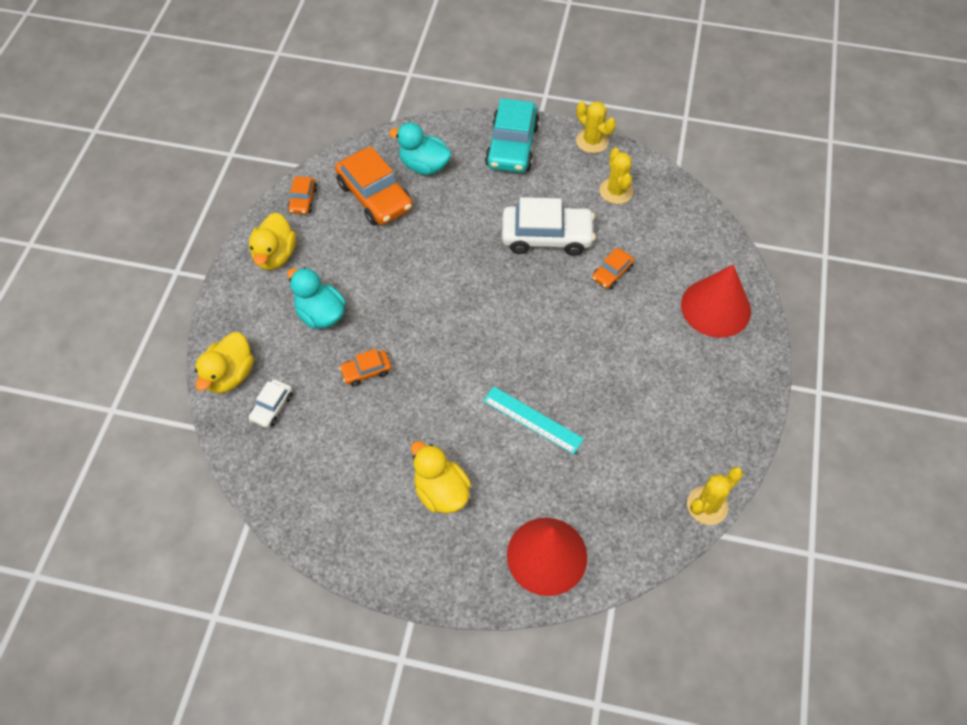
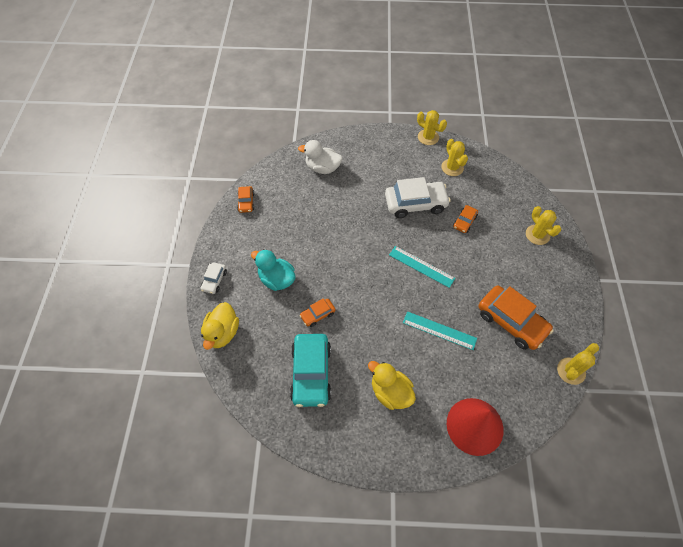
camera: 10 degrees left, 0 degrees up
(272, 407) = (257, 351): white car -> white car (214, 280)
(275, 255) = (235, 243): yellow duck -> none
(375, 196) = (294, 193): orange car -> orange car (511, 322)
(424, 166) = (322, 168): turquoise duck -> white duck
(512, 146) = (377, 147): turquoise car -> turquoise car (311, 373)
(531, 327) = (421, 266): none -> turquoise ruler
(715, 307) = (537, 235): red cone -> yellow cactus

